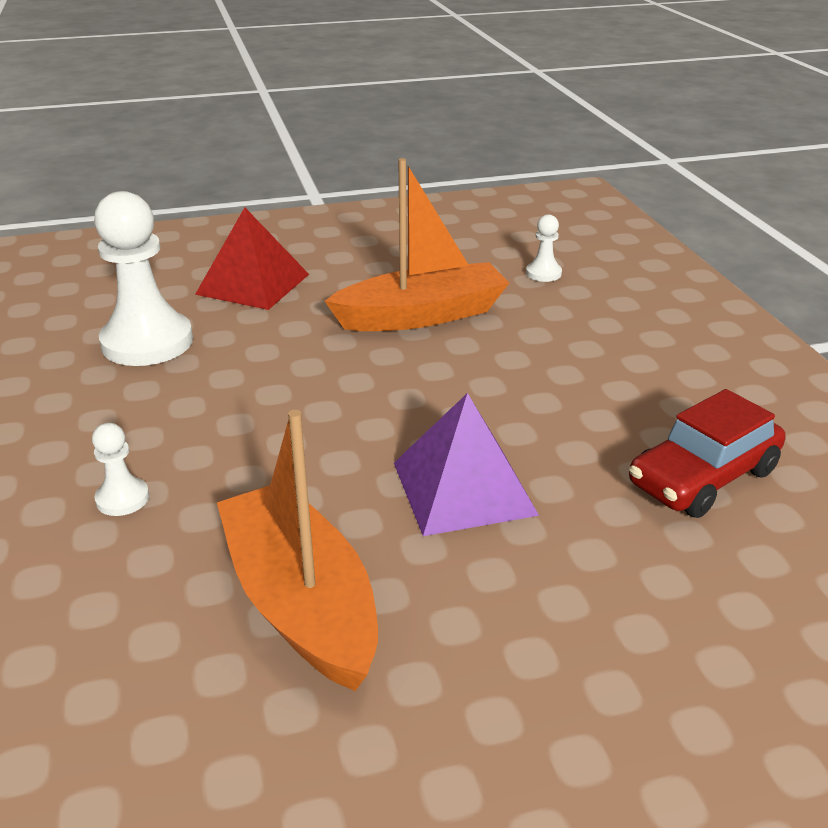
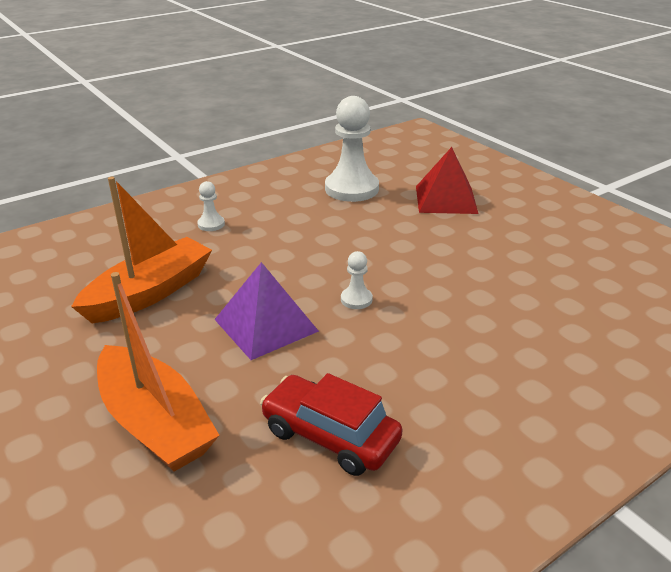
camera: 70 degrees right, 0 degrees up
(422, 315) = (462, 268): orange boat -> orange boat (155, 423)
(543, 273) = (588, 310): white pawn -> white pawn (356, 299)

